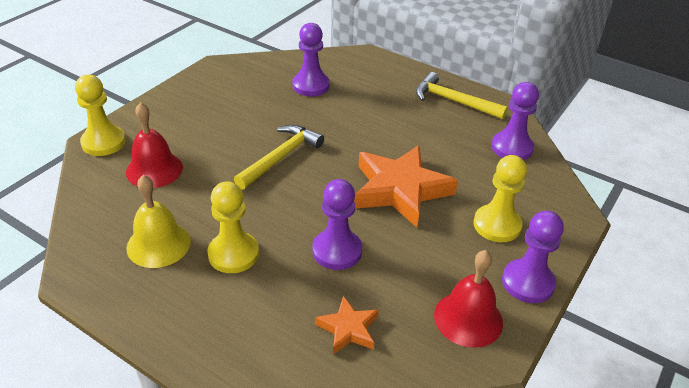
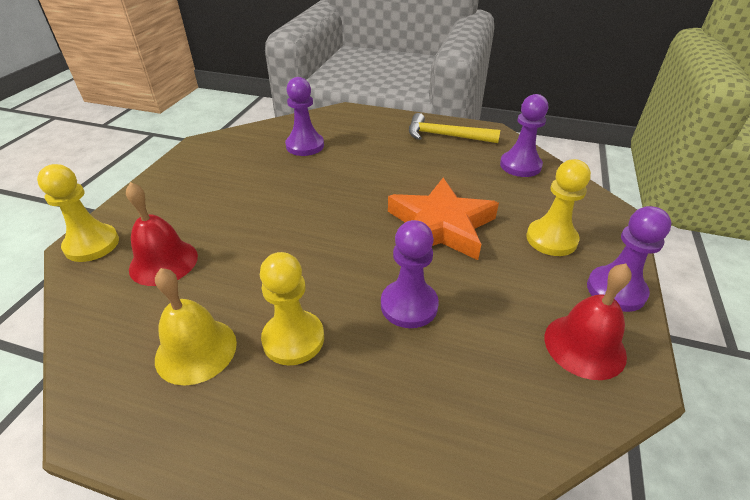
camera: 15 degrees left, 0 degrees up
(281, 157) = (304, 219): yellow hammer -> none
(348, 329) = (467, 396): orange star -> none

